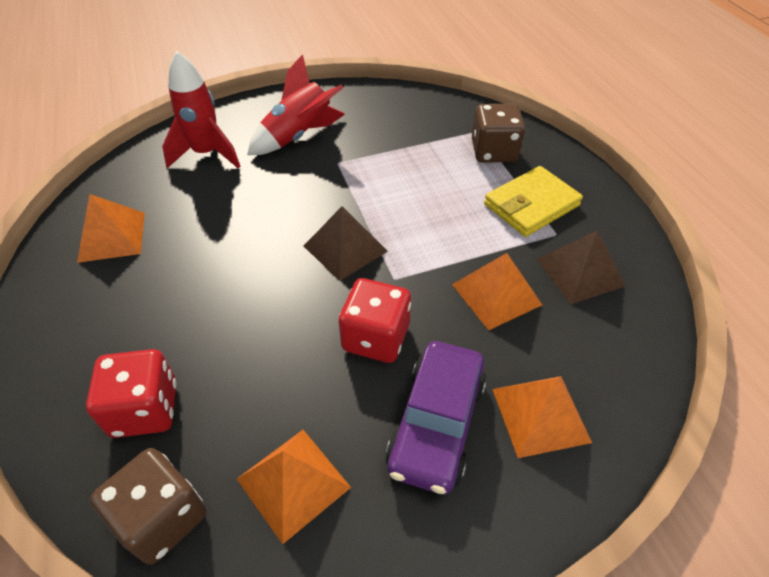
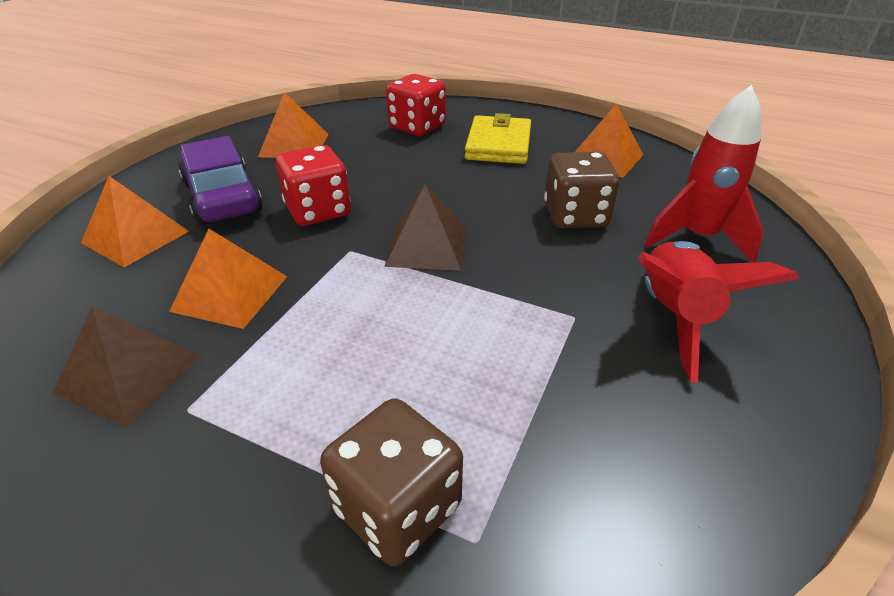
camera: 135 degrees right, 10 degrees down
(162, 518) = (347, 115): brown dice -> brown dice (575, 216)
(531, 205) = (252, 434): yellow wallet -> yellow wallet (498, 145)

